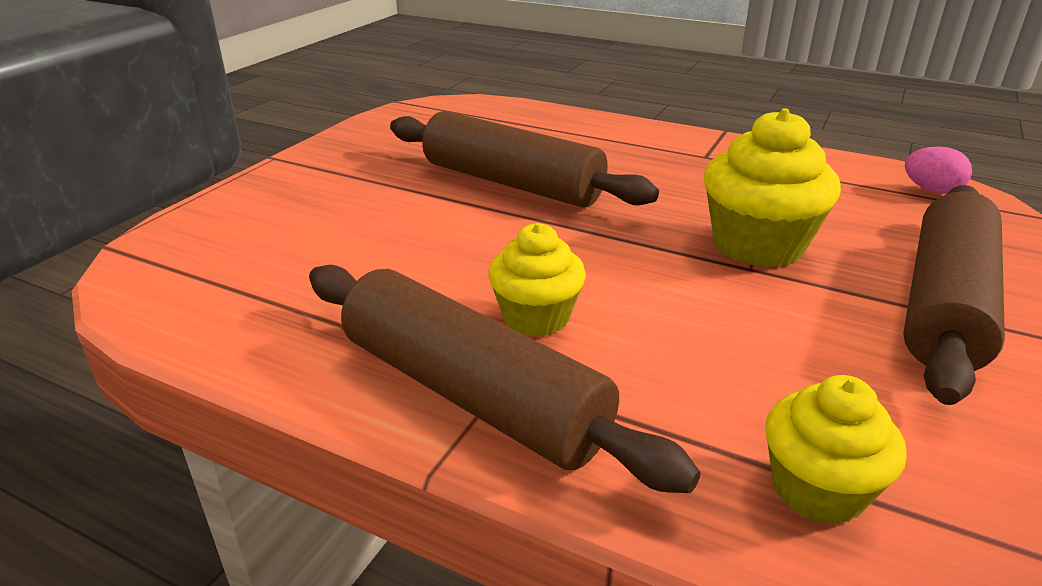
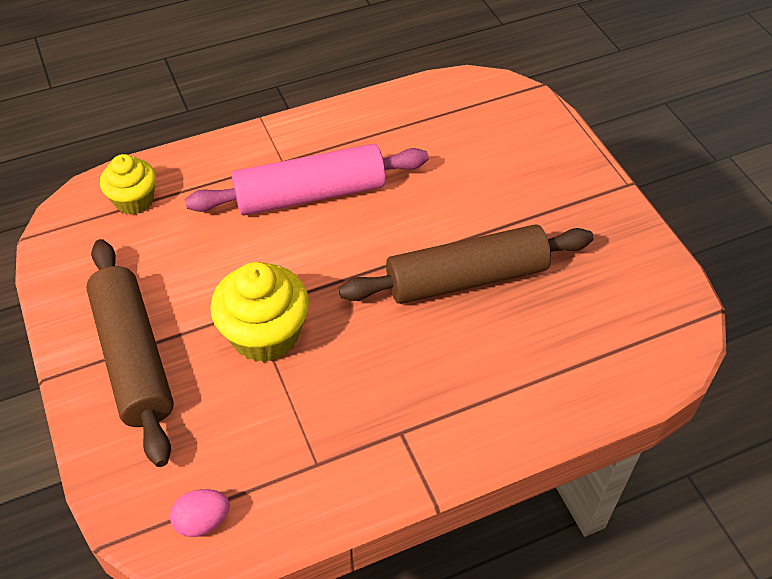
camera: 130 degrees right, 20 degrees up
(471, 394) = (285, 146): brown rolling pin -> none
(536, 317) = (310, 194): yellow cupcake -> pink rolling pin

